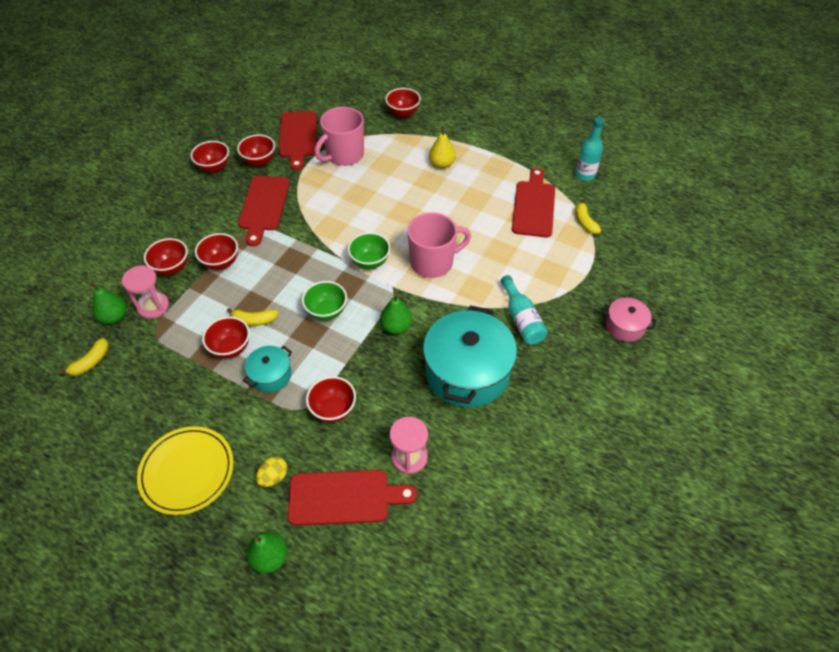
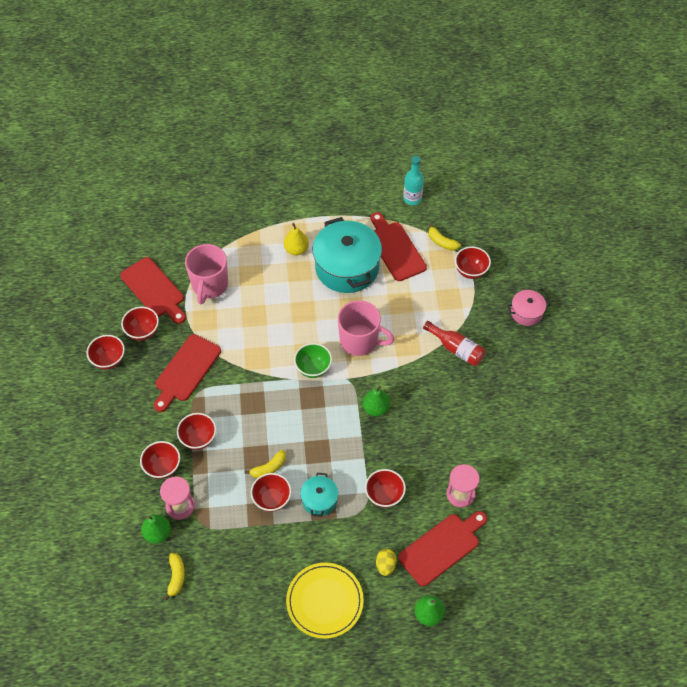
camera: 35 degrees left, 5 degrees up
(263, 206) = (186, 371): red cutting board -> red cutting board turned 60 degrees clockwise
(326, 312) = (316, 428): green bowl -> none
(403, 113) = (224, 217): red bowl -> red bowl (470, 271)
(433, 262) = (360, 341): pink mug -> pink mug turned 75 degrees clockwise
(467, 372) = (450, 411): turquoise pot -> turquoise pot (347, 267)
(522, 319) = (456, 349): turquoise bottle -> red bottle

